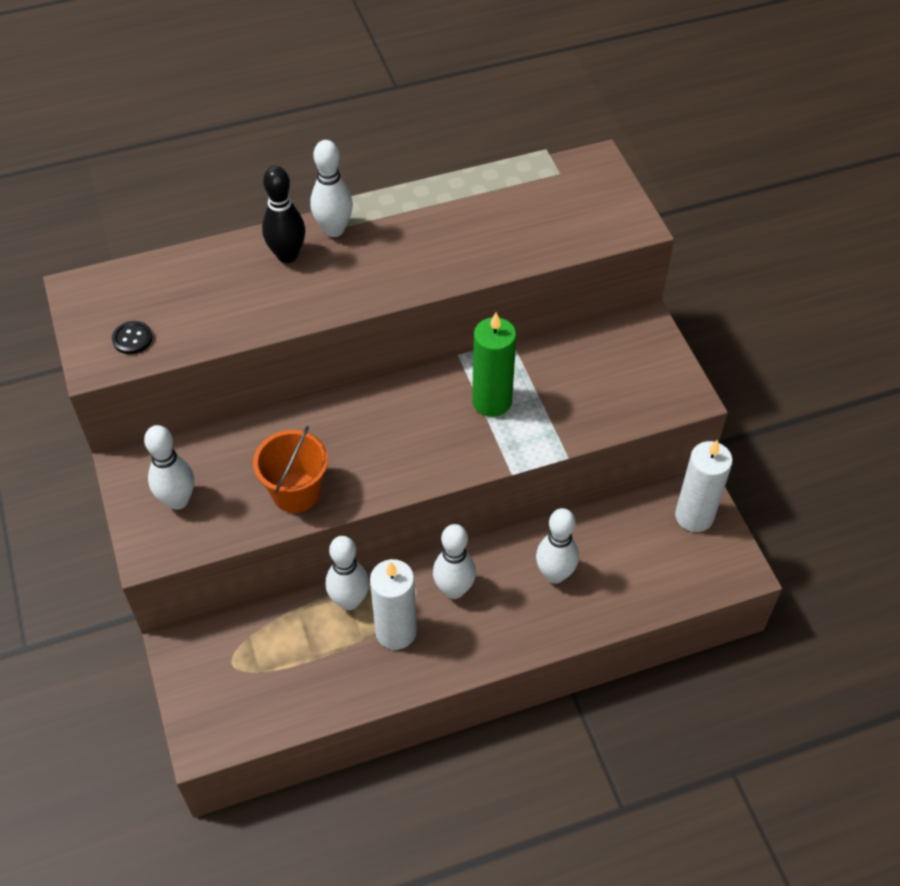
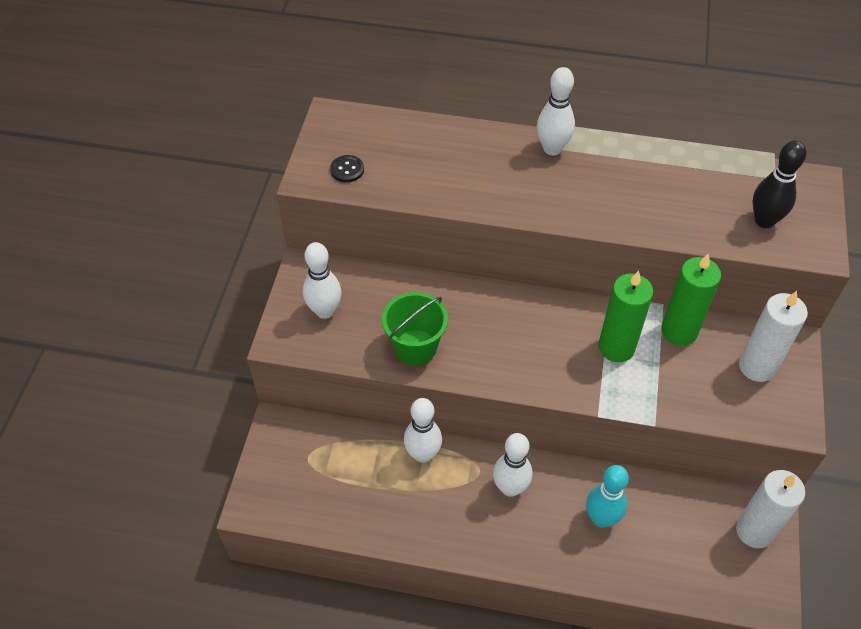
camera: 30 degrees right, 0 degrees up
(287, 255) = (502, 154): black bowling pin -> black bowling pin (764, 221)
(296, 492) = (415, 347): orange bucket -> green bucket
(396, 631) = (444, 498): white candle -> white candle (757, 366)
(540, 359) = (679, 331): none -> green candle
(555, 574) = (601, 518): white bowling pin -> turquoise bowling pin

